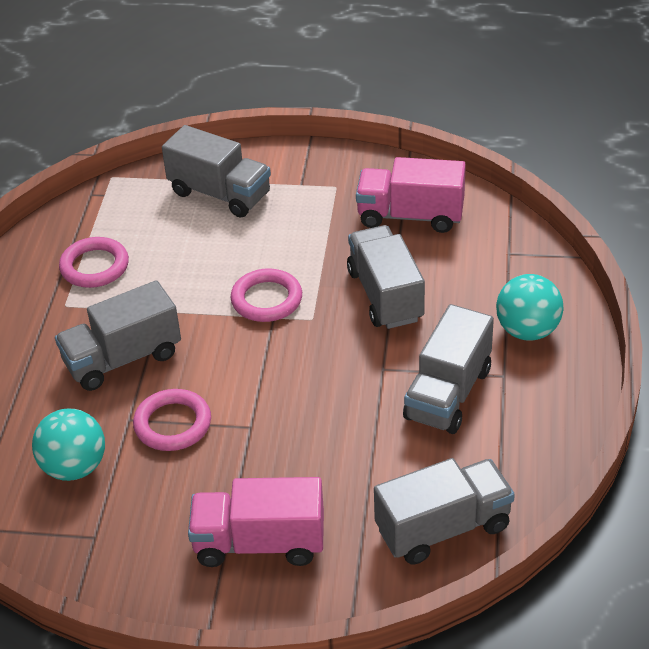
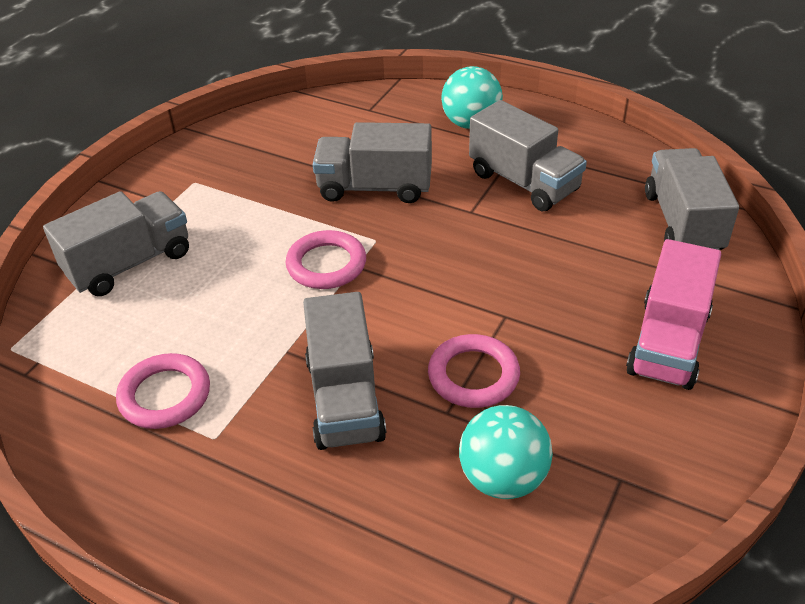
camera: 70 degrees left, 0 degrees up
(410, 216) = (277, 148): pink truck -> none

